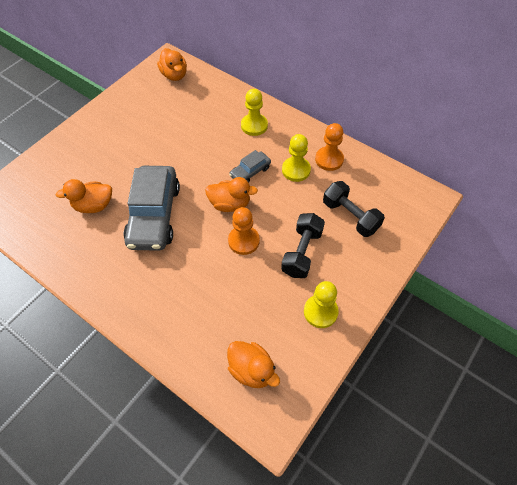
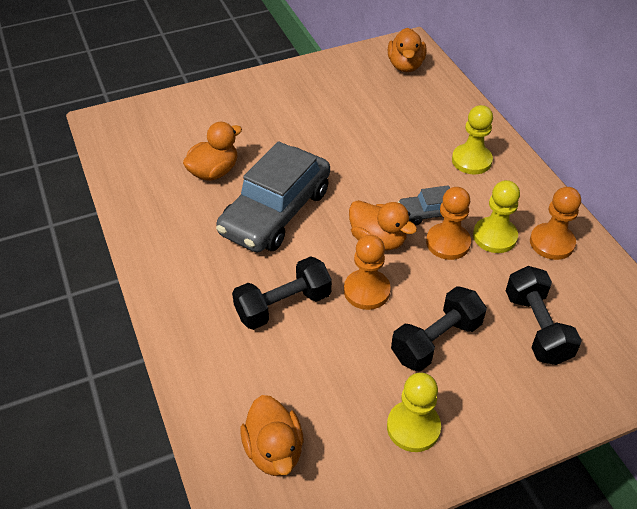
camera: 30 degrees right, 10 degrees down
(94, 205) = (214, 172): orange duck -> orange duck turned 120 degrees clockwise
(199, 276) = (283, 306): none -> black dumbbell
(272, 187) = (448, 243): none -> orange pawn

